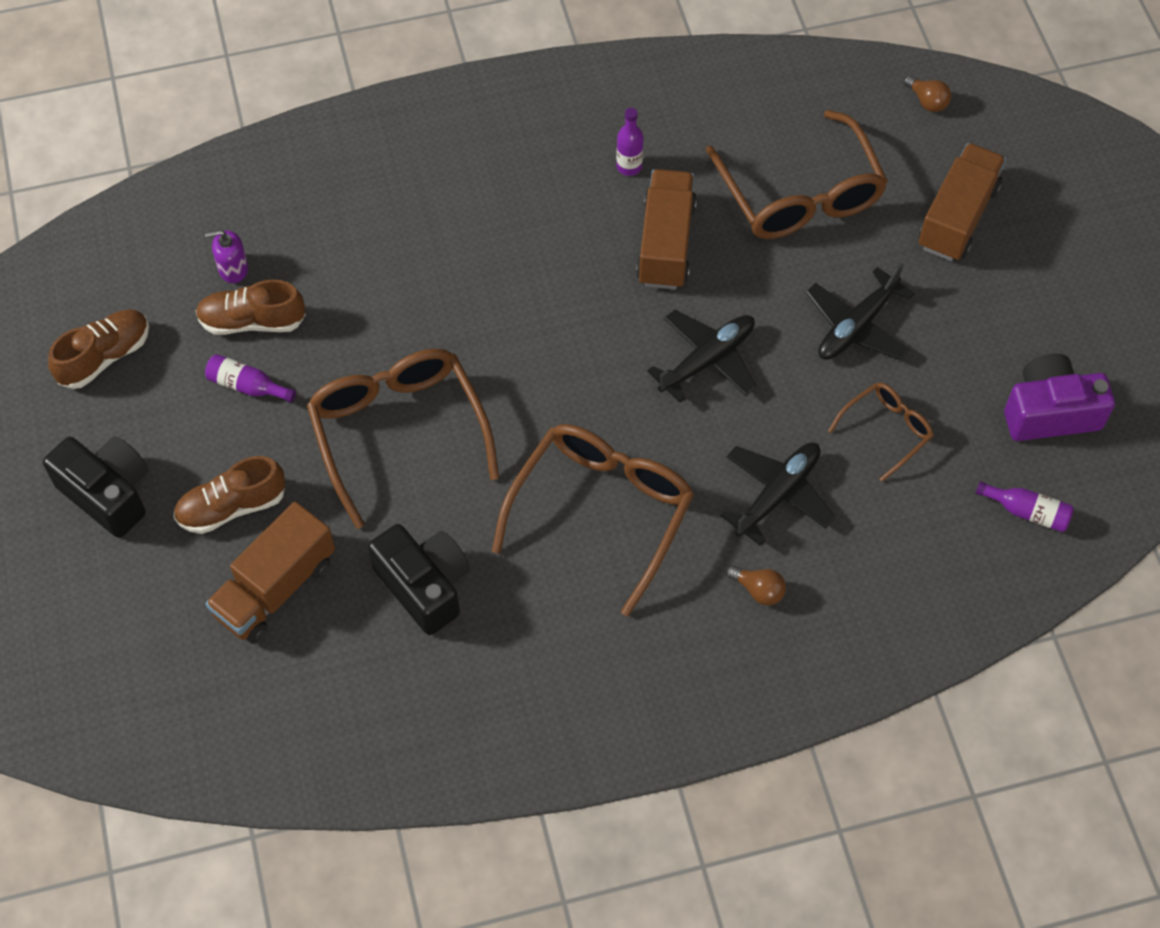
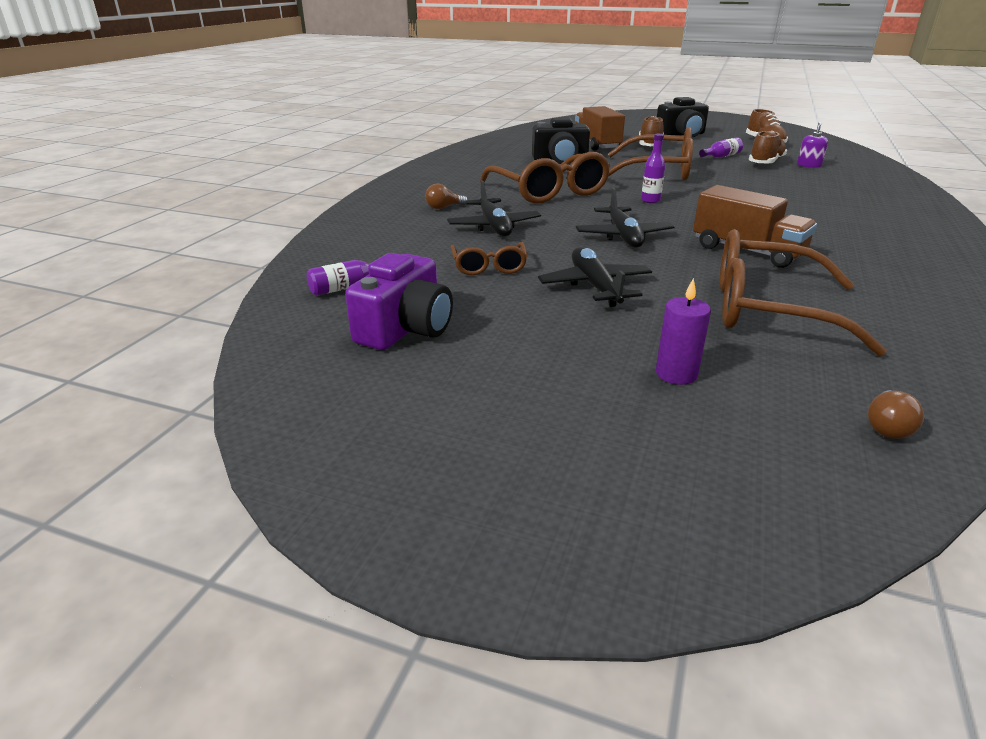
camera: 125 degrees right, 30 degrees down
(629, 166) = (845, 260): purple bottle -> purple bottle (650, 200)
(927, 101) = (887, 427): brown light bulb -> brown light bulb turned 60 degrees counterclockwise
(957, 217) = (676, 374): brown truck -> purple candle

